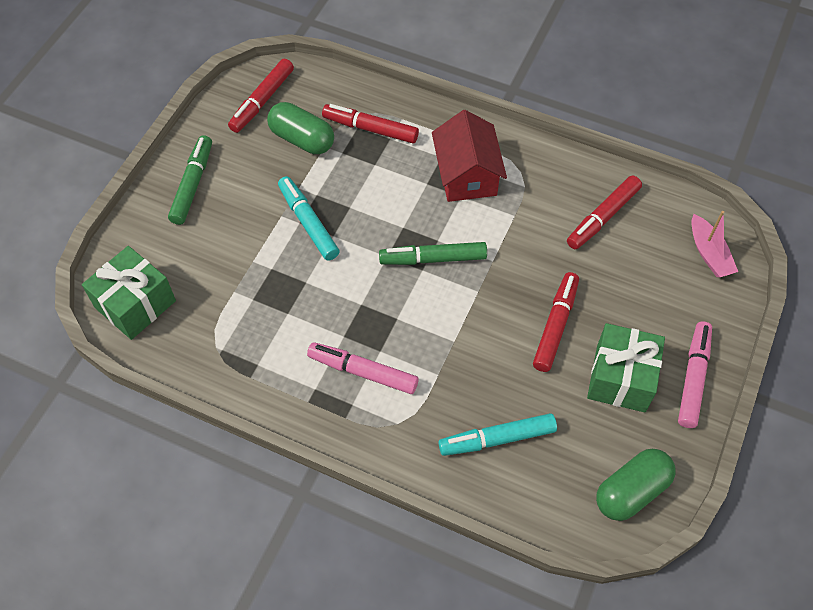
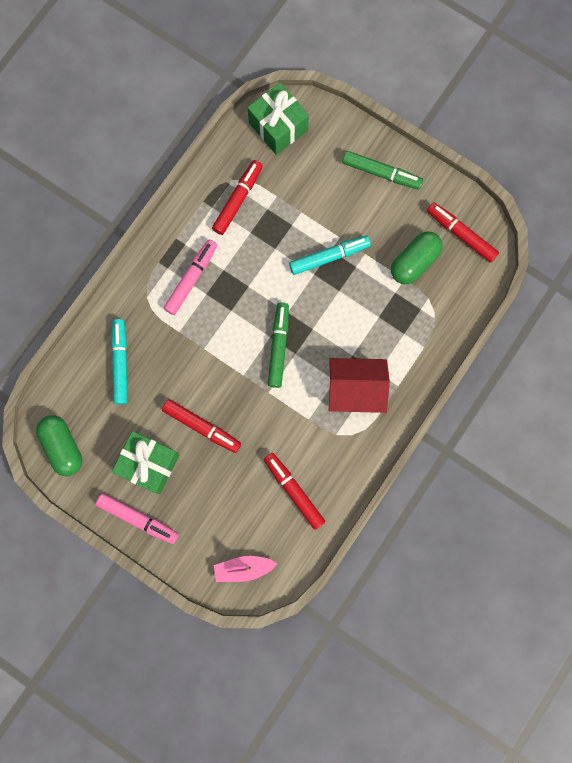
camera: 100 degrees right, 20 degrees up
(370, 129) = (416, 319): red marker -> red marker (237, 200)

